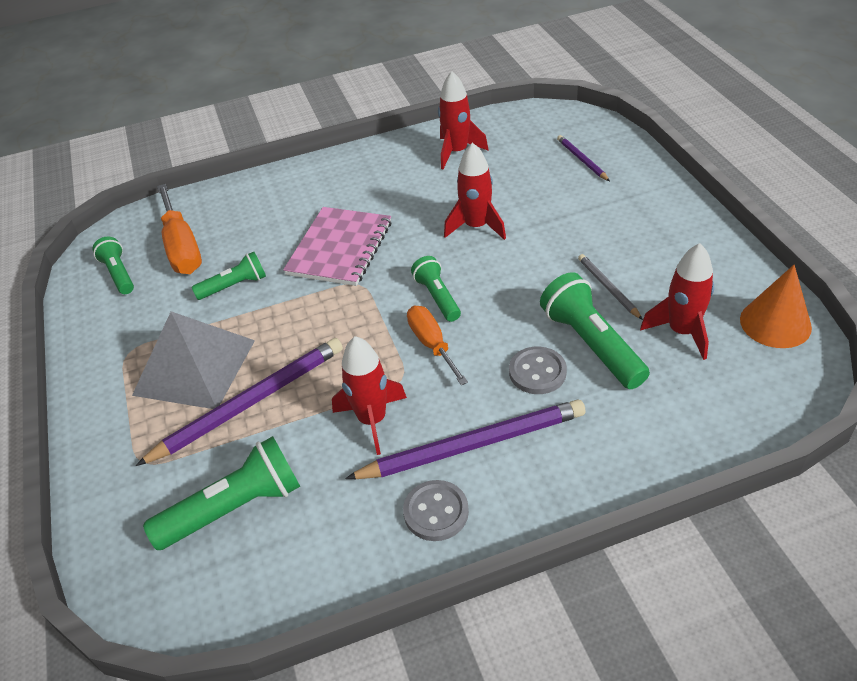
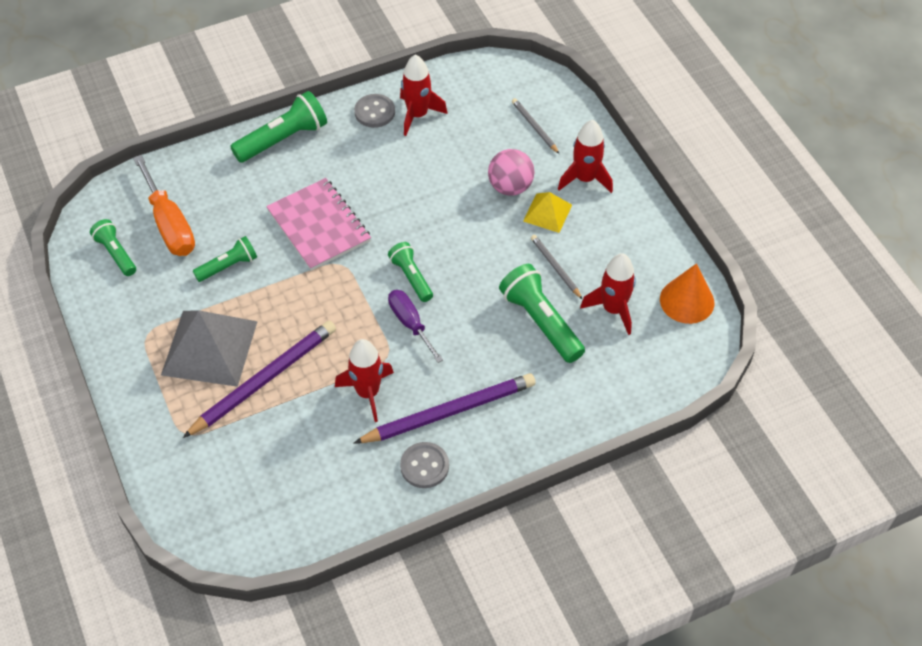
camera: 10 degrees left, 10 degrees up
(235, 508) = (269, 469): green flashlight -> green flashlight (283, 139)
(340, 248) = (319, 226): pink notebook -> pink notebook turned 45 degrees counterclockwise
(432, 344) = (410, 323): orange screwdriver -> purple screwdriver
(476, 227) = (440, 203): red rocket -> red rocket (585, 179)
(537, 372) = (497, 348): grey button -> grey button (374, 112)
(555, 212) = (510, 187): none -> pink ball
(582, 160) = (534, 127): purple pencil -> grey pencil
(597, 235) = (547, 213): none -> yellow pyramid

